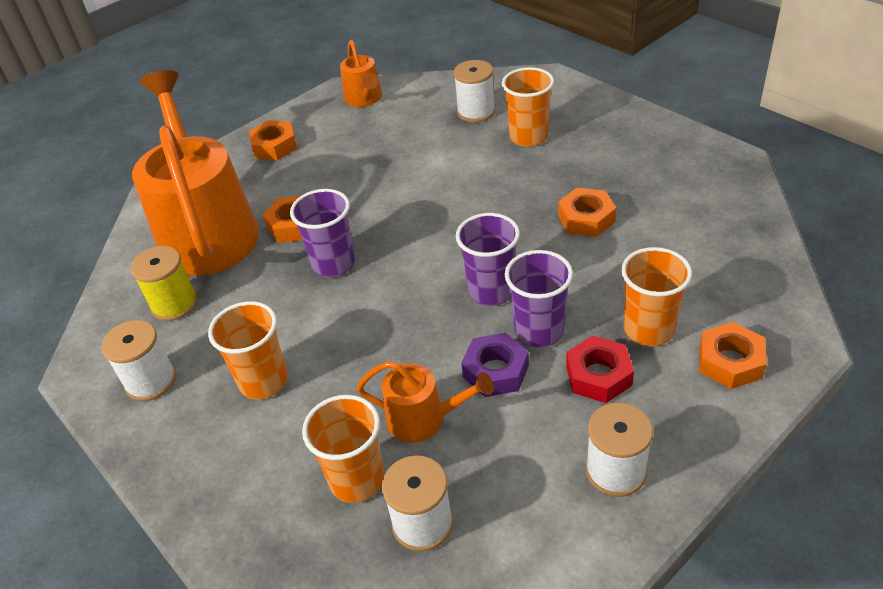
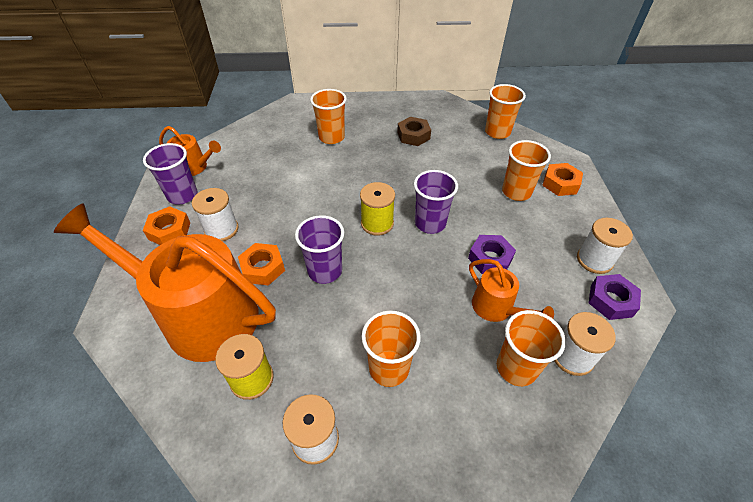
camera: 55 degrees left, 5 degrees up
(424, 419) = (497, 308): orange watering can -> orange watering can turned 90 degrees clockwise
(440, 254) = (377, 223): none -> yellow spool
(476, 112) = (282, 139): white spool -> white spool (221, 229)
(539, 331) = (478, 225): purple cup -> purple cup (182, 195)
(558, 522) = (611, 300): none -> purple nut
(586, 219) = (419, 160): orange nut -> none
(598, 375) = (529, 226): red nut -> none
(625, 186) = (413, 135): none -> brown nut
(750, 245) = (497, 132): none -> orange cup

